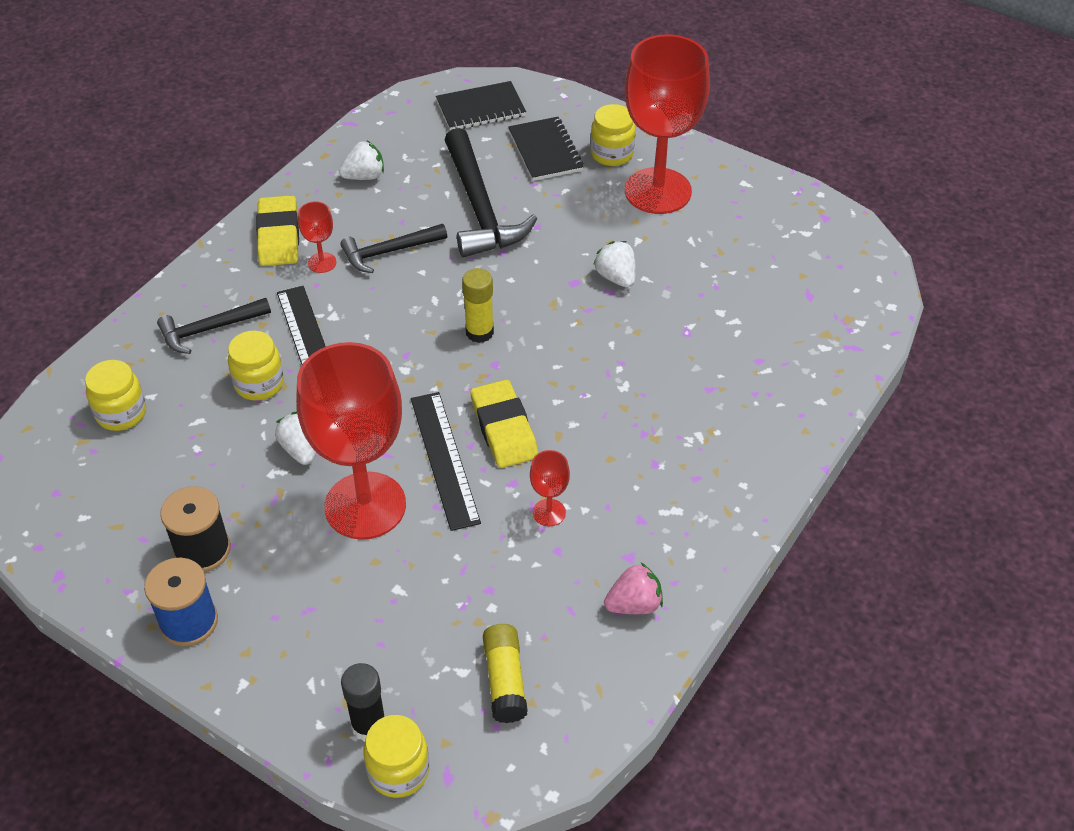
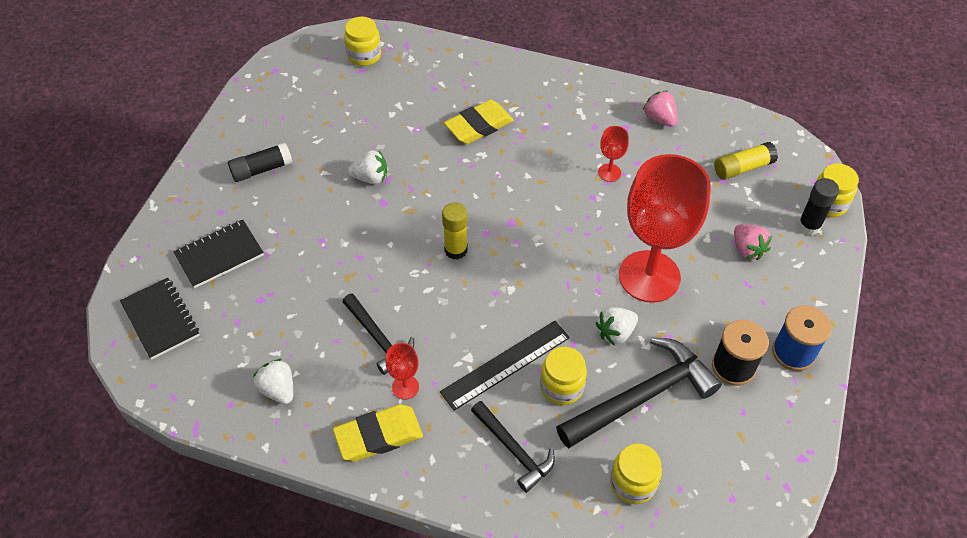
camera: 105 degrees left, 5 degrees up
(361, 630) = (747, 249): none -> pink strawberry
(444, 459) = (588, 240): black ruler -> none
(480, 208) = (306, 285): black hammer -> black hammer (642, 396)
(504, 429) = (547, 213): yellow eraser -> yellow eraser (479, 126)
(612, 154) = (217, 207): yellow jar -> yellow jar (364, 55)
(616, 277) = (370, 178): white strawberry -> white strawberry turned 135 degrees counterclockwise
(658, 191) = (261, 169): red goblet -> black glue stick

